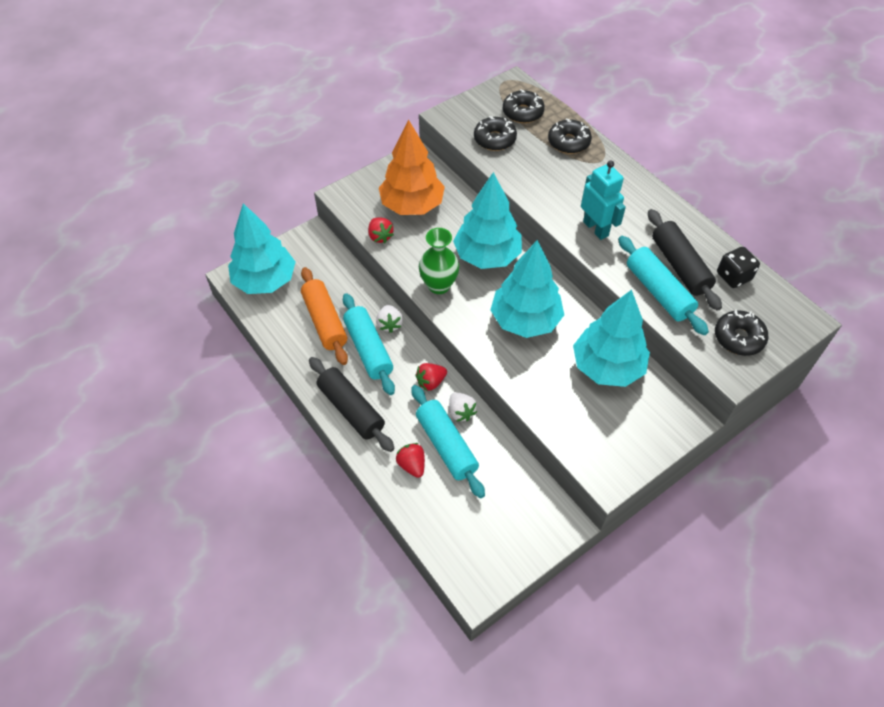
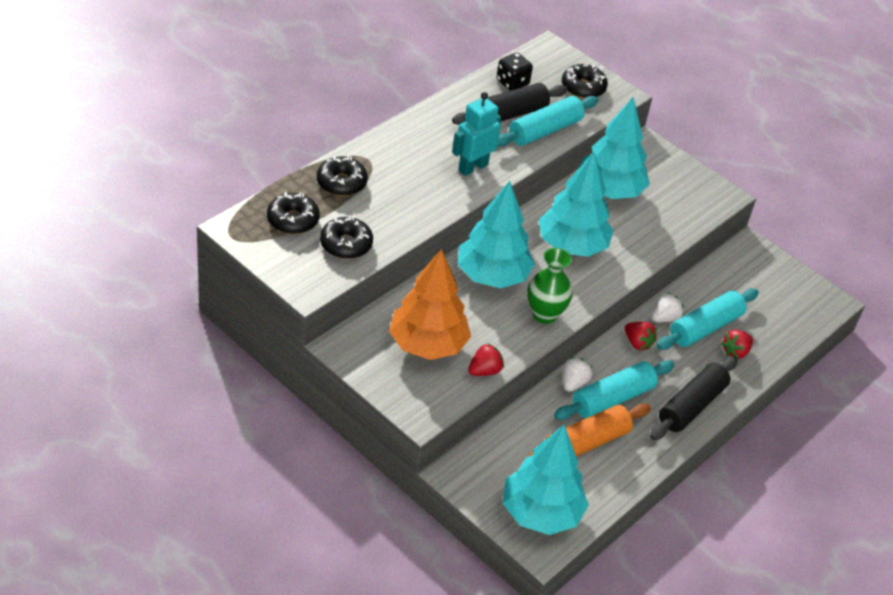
camera: 105 degrees left, 10 degrees down
(389, 324) = (573, 383): white strawberry -> white strawberry turned 45 degrees counterclockwise

